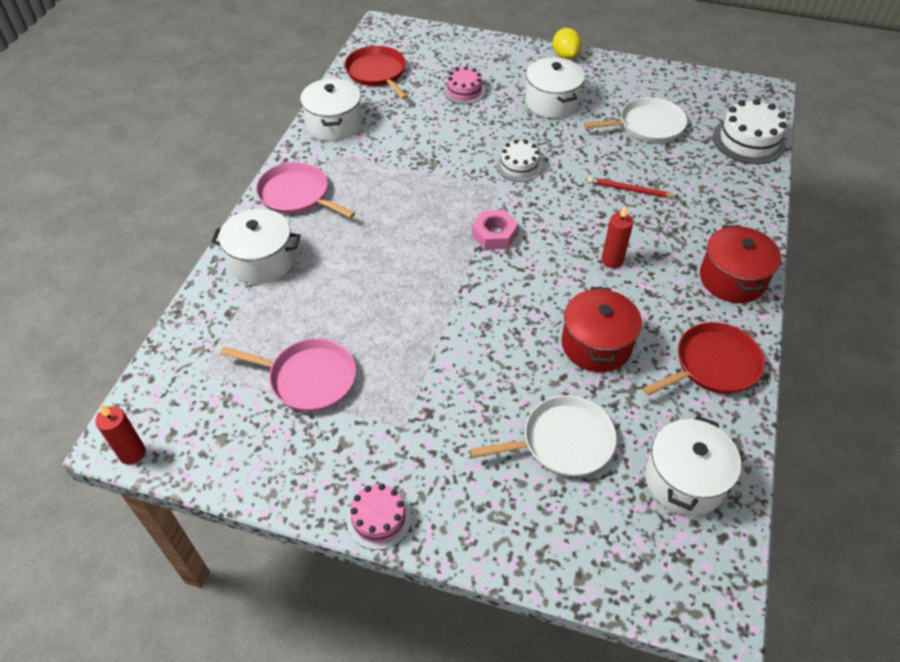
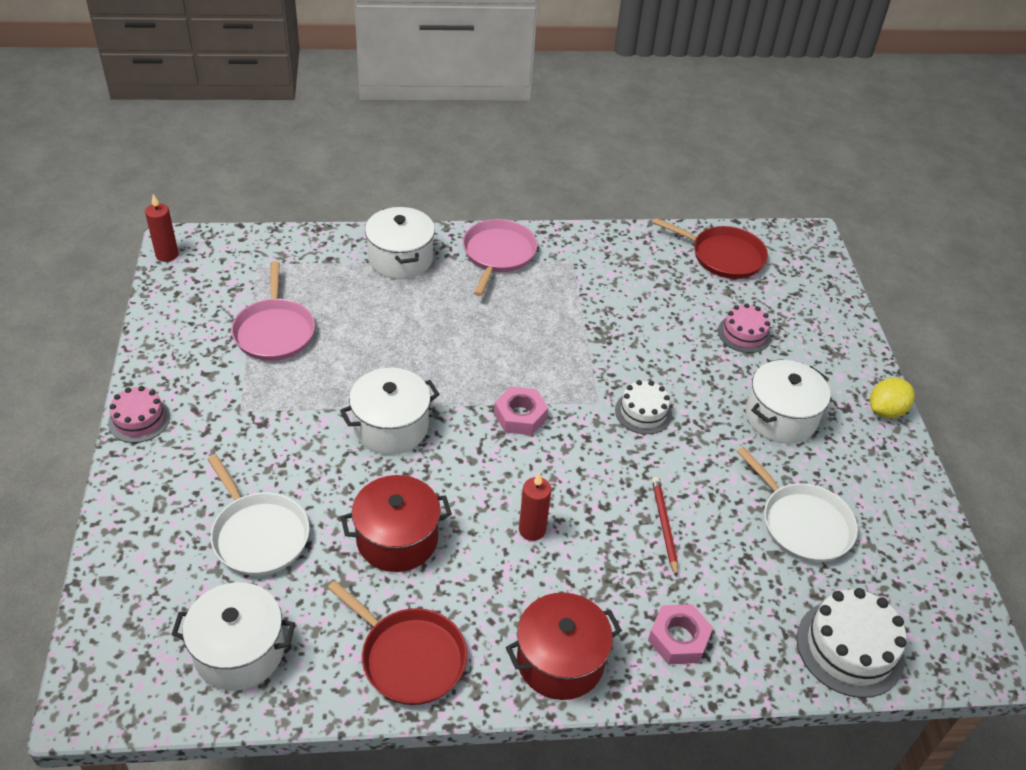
camera: 65 degrees right, 5 degrees down
(334, 124) = (616, 249): white pot -> white pot (391, 427)
(377, 73) = (723, 256): red pan -> red pan turned 75 degrees clockwise
(726, 214) = (678, 639): none -> pink nut

